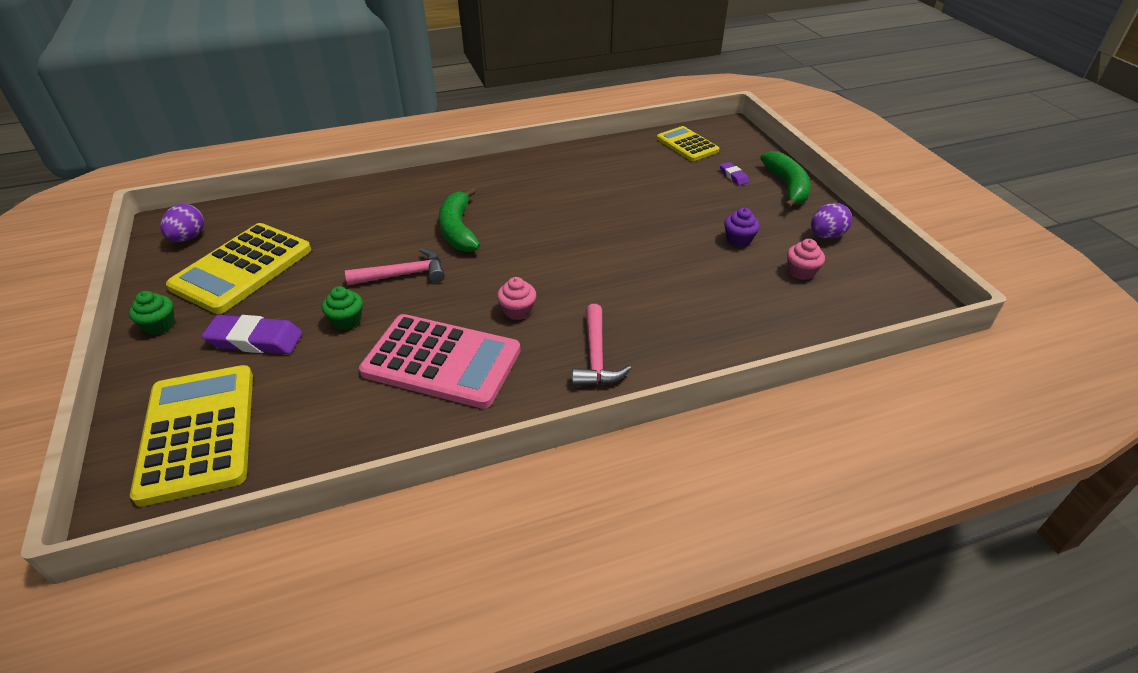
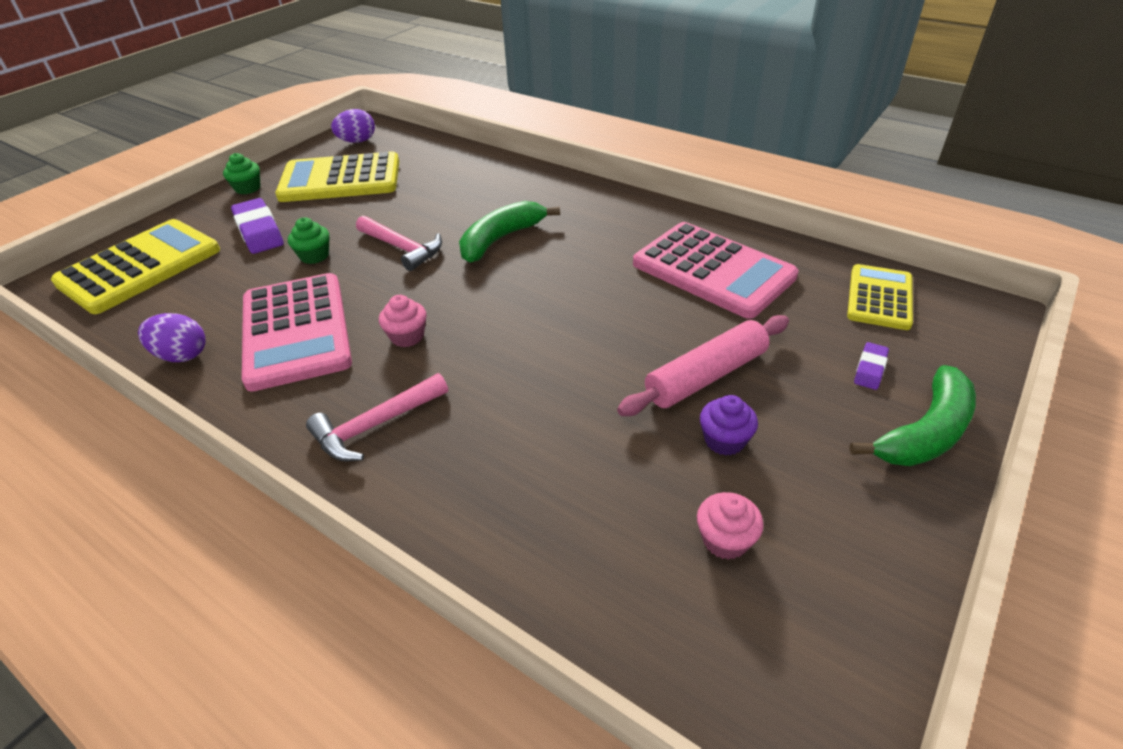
camera: 55 degrees right, 0 degrees up
(602, 175) = (712, 270): none -> pink calculator
(687, 221) = (706, 376): none -> pink rolling pin
(826, 236) = (855, 532): purple egg -> purple egg (182, 355)

